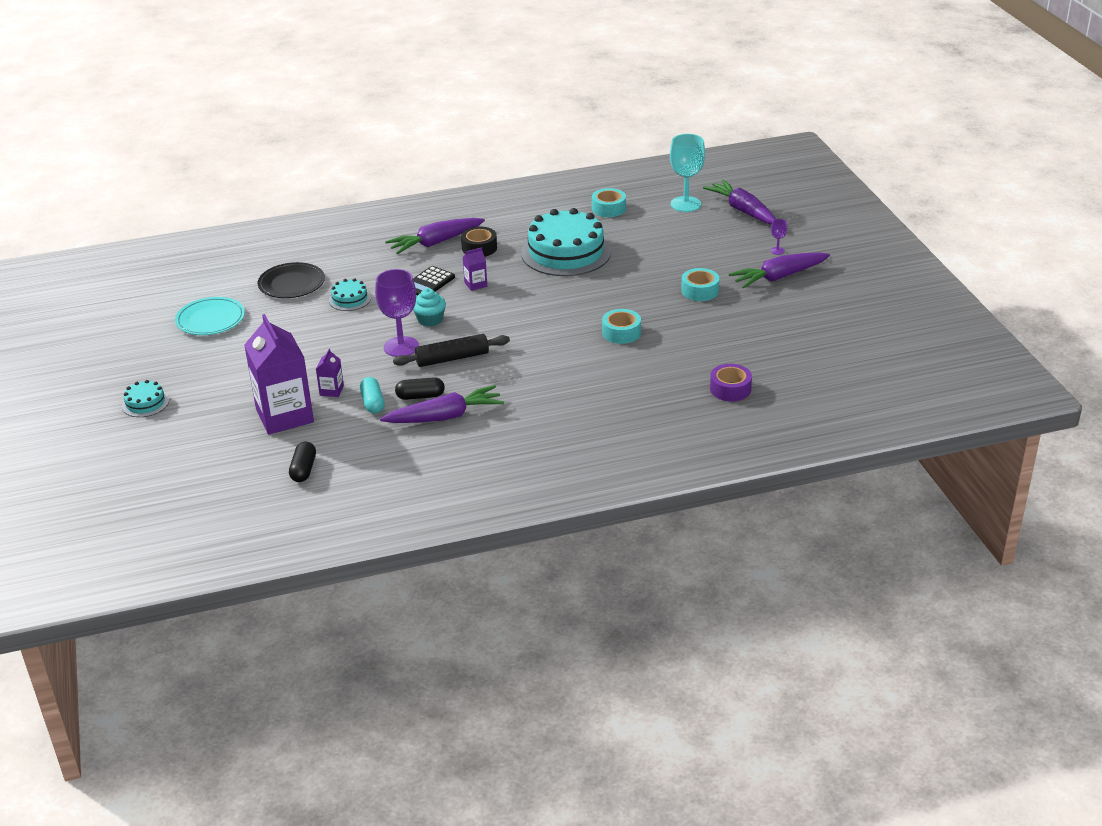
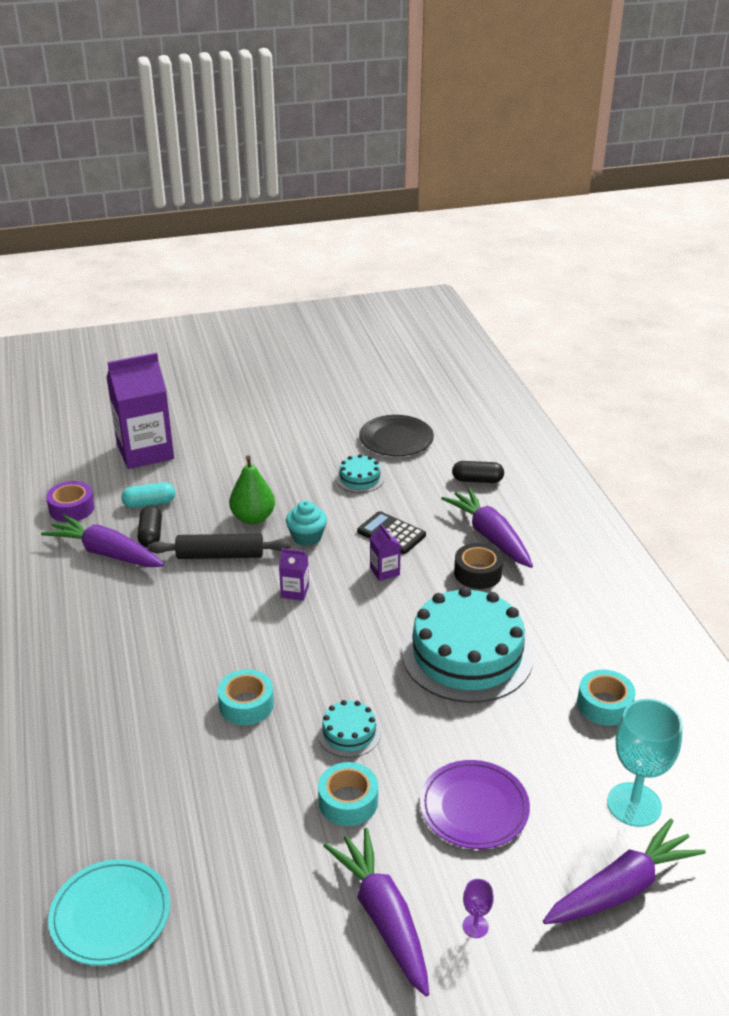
camera: 90 degrees right, 0 degrees up
(145, 403) = (192, 378): turquoise cake -> turquoise cake (349, 733)
(210, 319) = (330, 398): turquoise plate -> turquoise plate (110, 915)
(303, 469) = (52, 468): black capsule -> black capsule (477, 480)
(331, 390) = (180, 476): purple carton -> purple carton (295, 591)
(401, 347) = (253, 518): purple goblet -> green pear
(445, 417) = (106, 553): purple carrot -> purple carrot turned 135 degrees clockwise
(452, 358) = (220, 555): black rolling pin -> black rolling pin turned 75 degrees counterclockwise
(697, 250) = (474, 807): none -> purple plate
(730, 389) = (75, 815): purple tape -> purple tape (72, 508)

